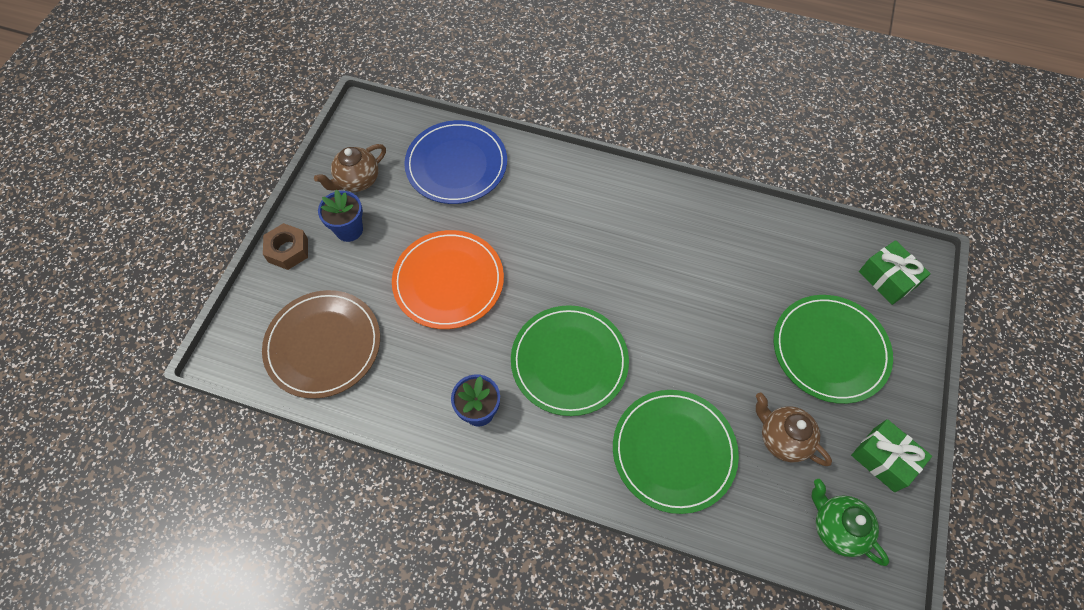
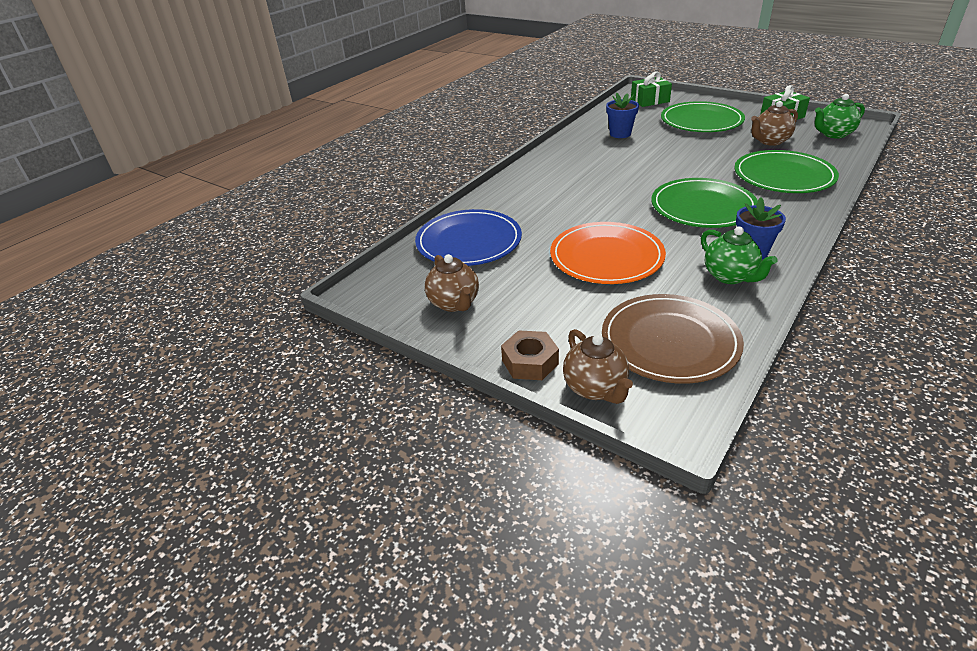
camera: 70 degrees left, 25 degrees down
(261, 299) = (595, 388): none -> brown teapot
(349, 230) = (519, 313): blue flower pot -> blue flower pot (620, 134)
(430, 391) = (730, 276): none -> green teapot

